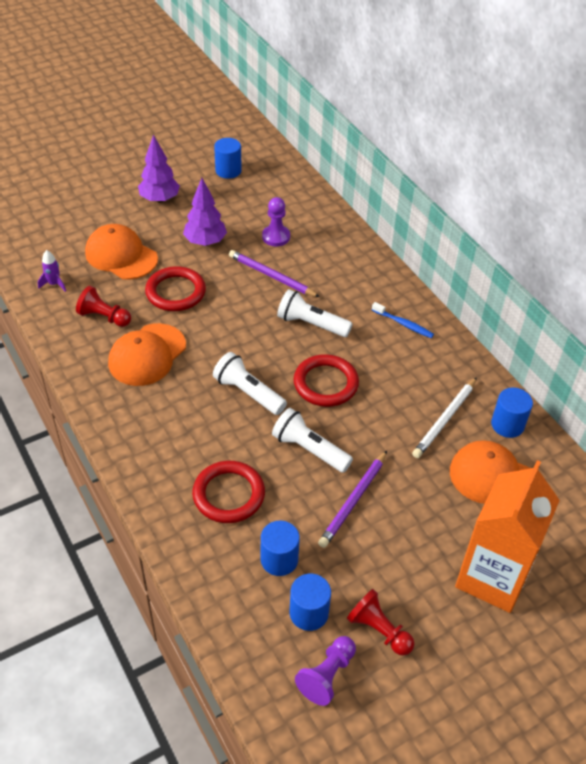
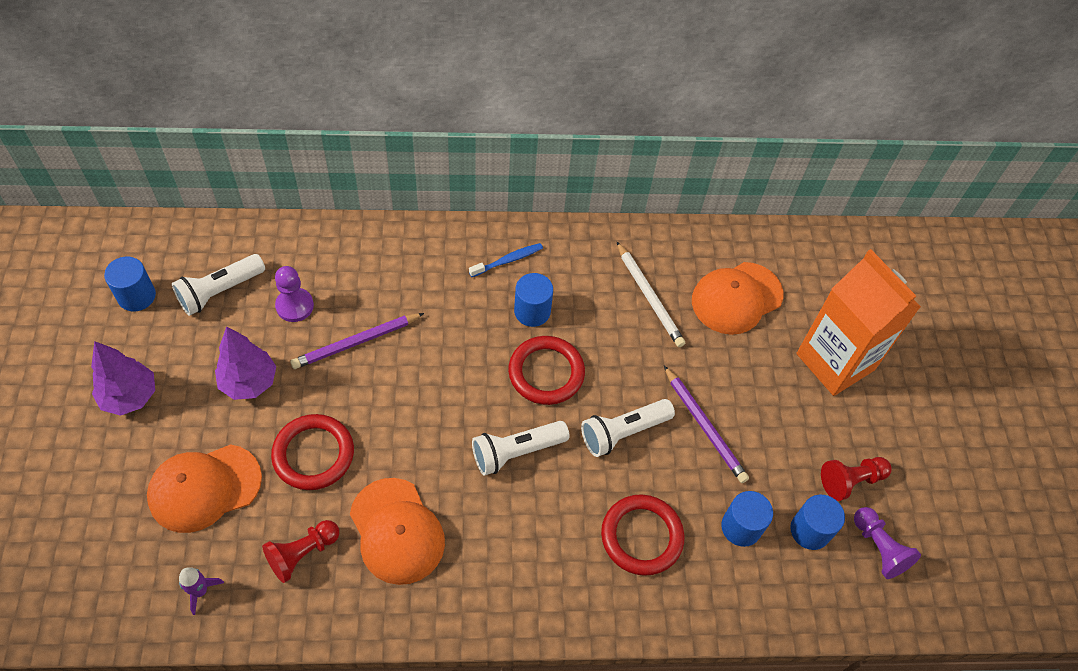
camera: 65 degrees left, 10 degrees up
(311, 324) = (455, 342): white flashlight -> white flashlight (220, 291)
(507, 425) = (681, 252): blue cylinder -> blue cylinder (532, 311)

